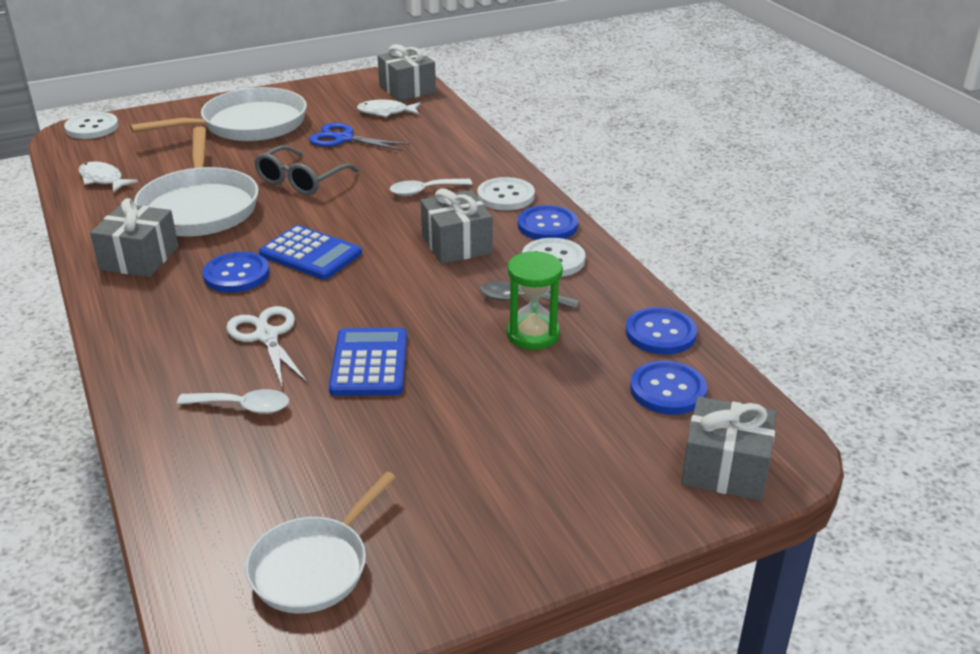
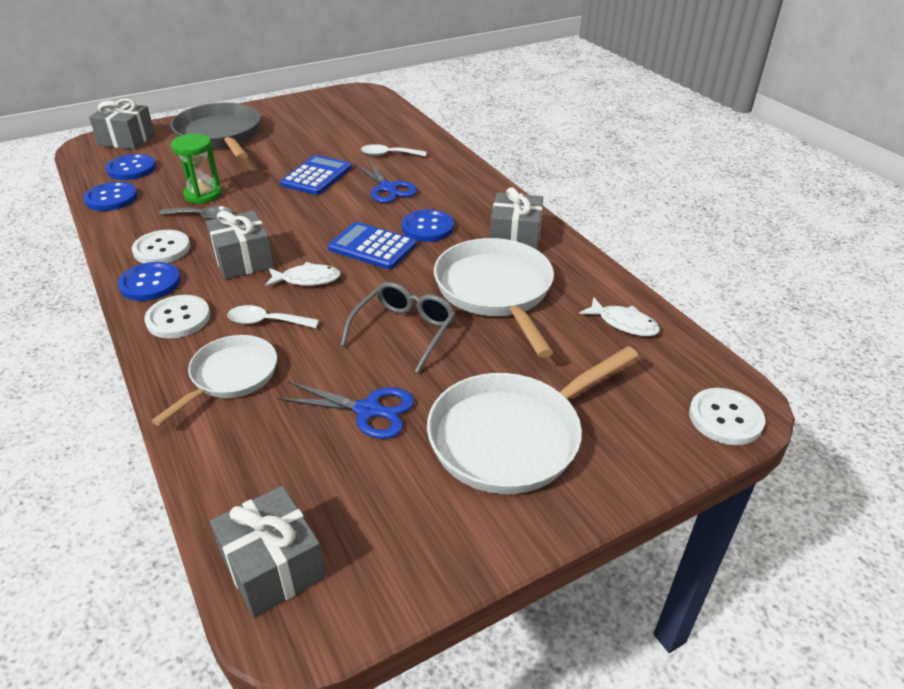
camera: 175 degrees right, 5 degrees up
(267, 336) = (387, 188): white scissors -> blue scissors
(314, 566) = (335, 108): white pan -> white pan (230, 376)
(369, 363) = (316, 176): blue calculator -> blue calculator turned 150 degrees counterclockwise
(386, 112) = (311, 483): white fish -> white fish (307, 279)
(424, 191) = (266, 322): white spoon -> white spoon turned 150 degrees counterclockwise
(549, 472) = (220, 136): none -> grey pan

